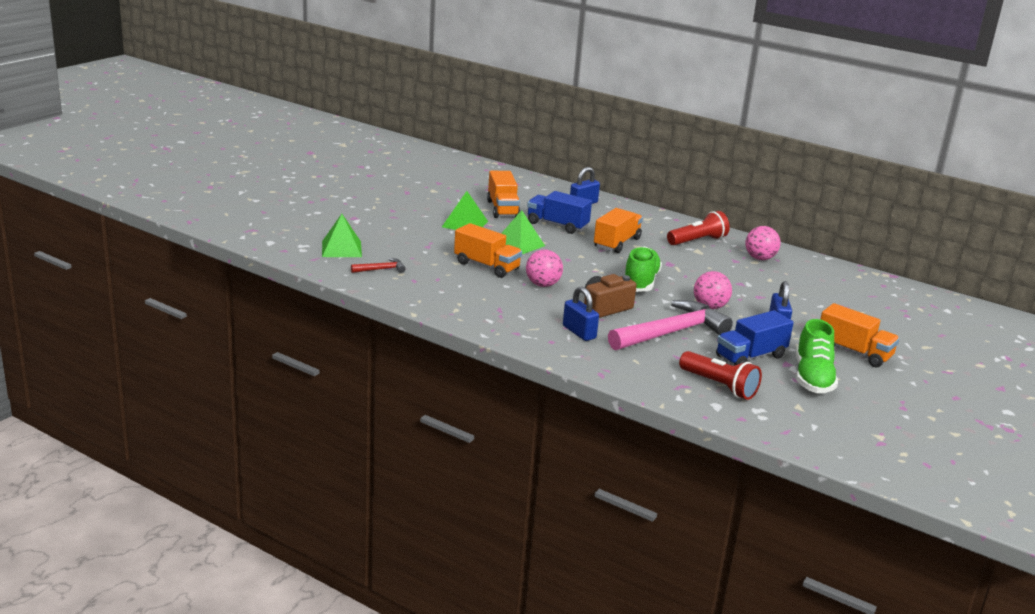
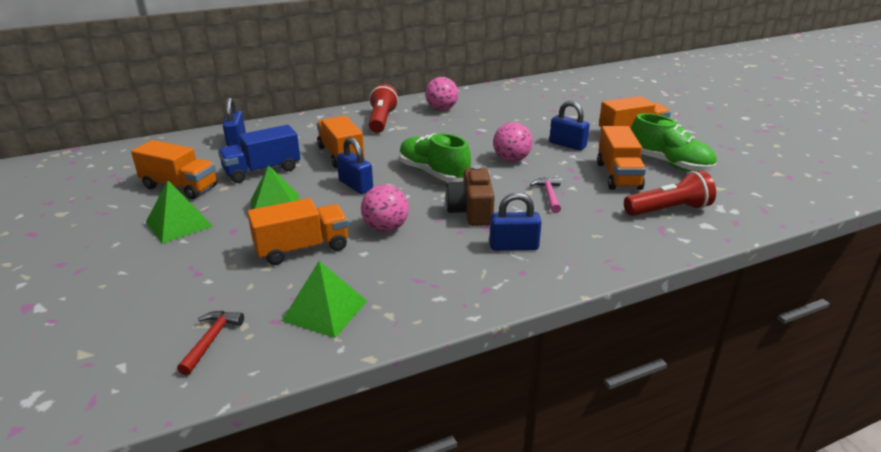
camera: 55 degrees left, 5 degrees up
(341, 249) = (101, 357): green pyramid -> green pyramid (325, 310)
(582, 260) = (356, 185): none -> blue padlock
(671, 332) = (549, 195): pink hammer -> pink hammer, size x0.43
(750, 357) = (618, 176): blue truck -> orange truck

